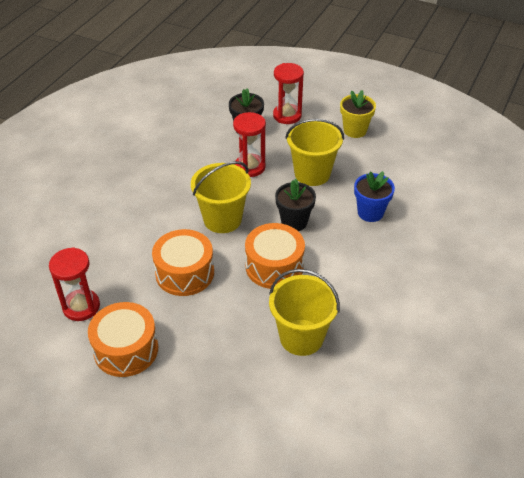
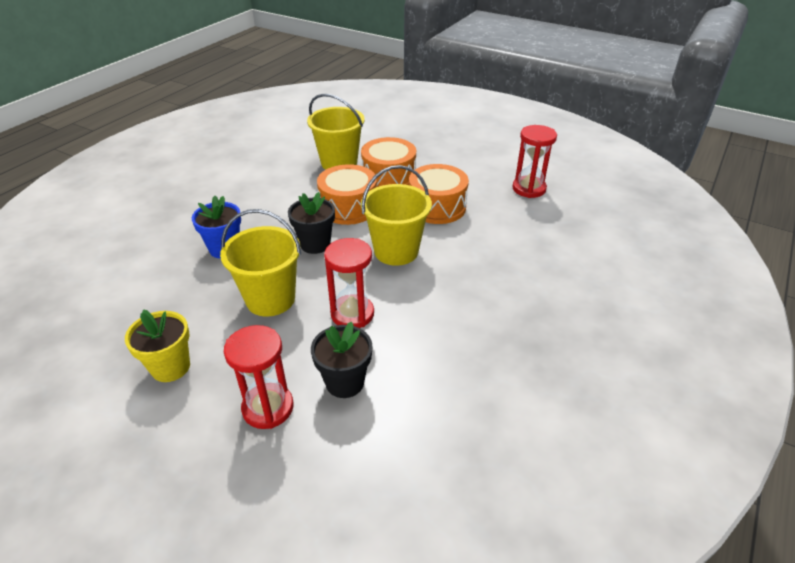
camera: 175 degrees left, 5 degrees down
(126, 349) = (481, 163): orange drum -> orange drum (389, 177)

